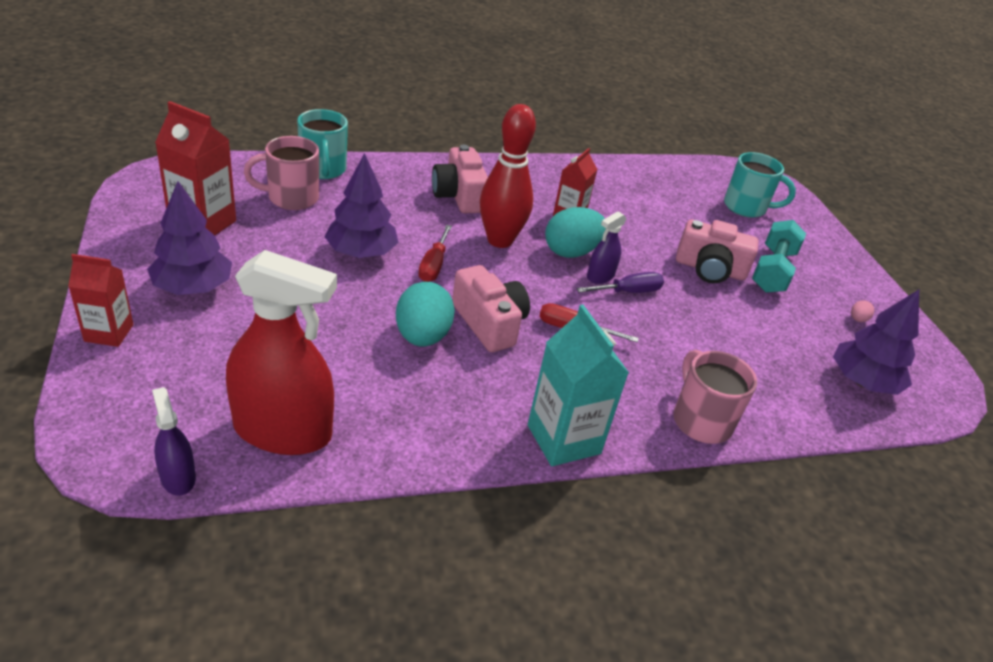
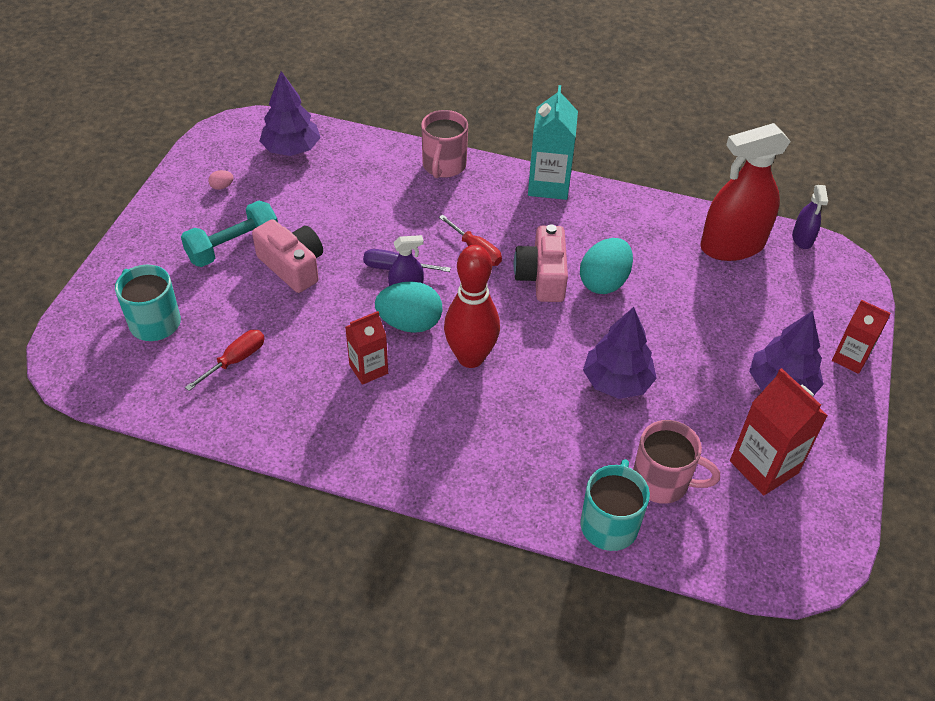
camera: 145 degrees left, 10 degrees up
(283, 431) = (732, 246): red spray bottle -> red spray bottle turned 60 degrees counterclockwise
(434, 265) = (555, 347): red screwdriver -> red screwdriver (235, 360)
(459, 196) = (471, 432): pink camera -> none

